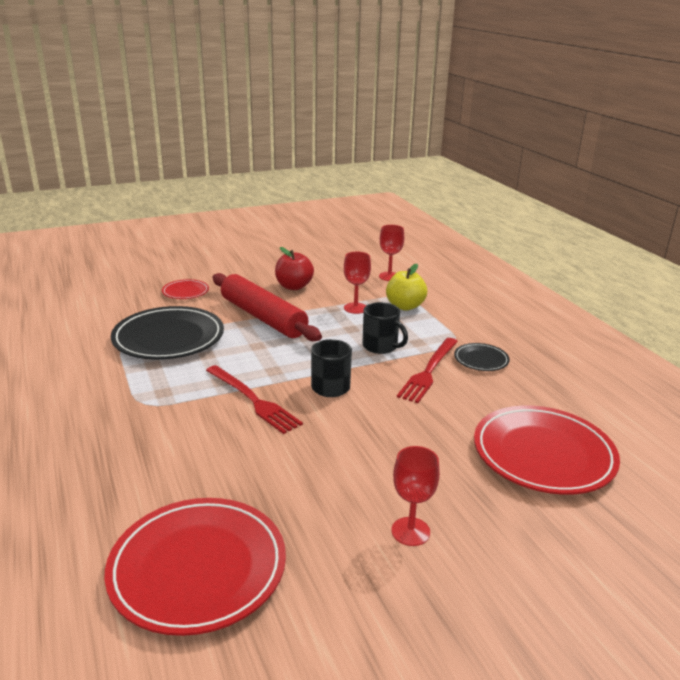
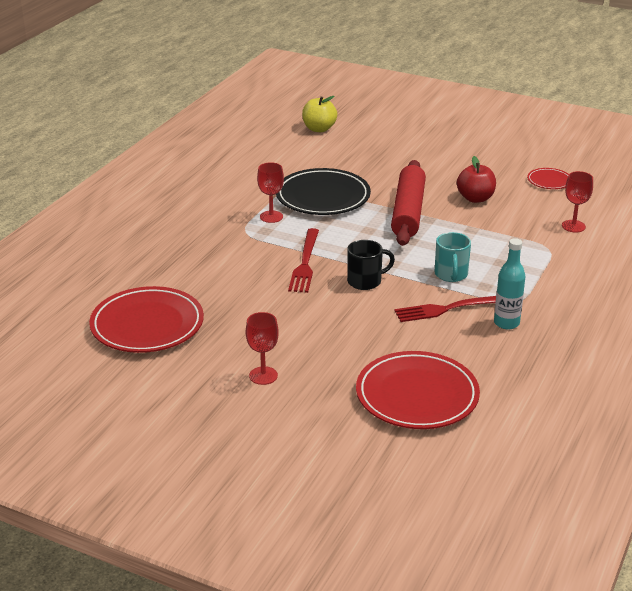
camera: 50 degrees right, 5 degrees up
(185, 292) = (389, 167): red plate -> red plate (549, 181)
(355, 308) = (490, 238): red goblet -> red goblet (271, 217)
(381, 346) = (451, 275): black mug -> turquoise mug
(405, 306) = (533, 256): yellow apple -> yellow apple (319, 129)
(481, 360) = (506, 323): black plate -> turquoise bottle

